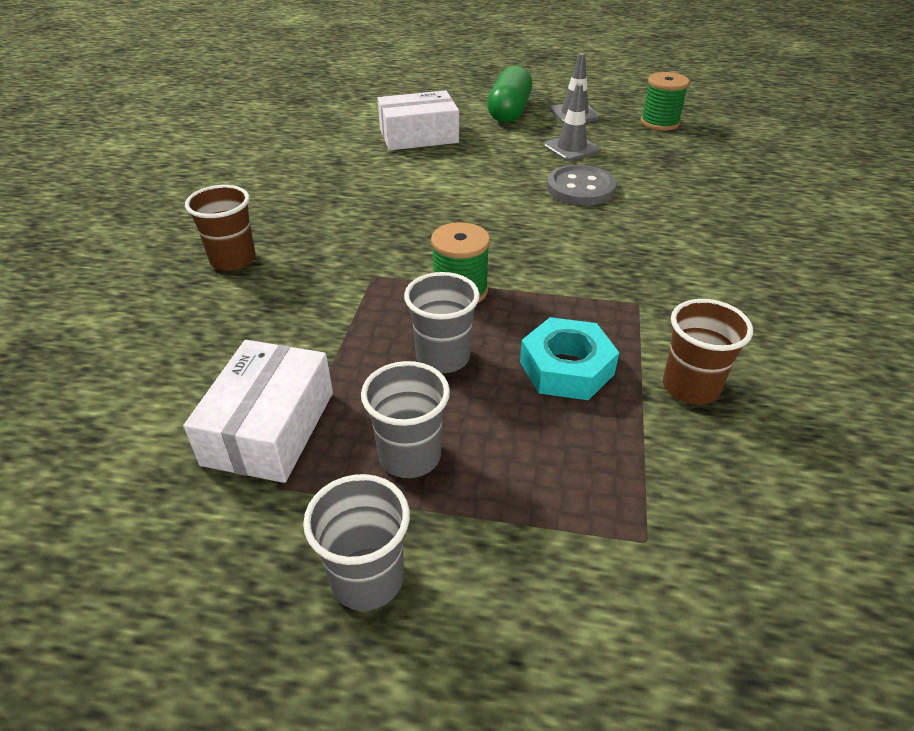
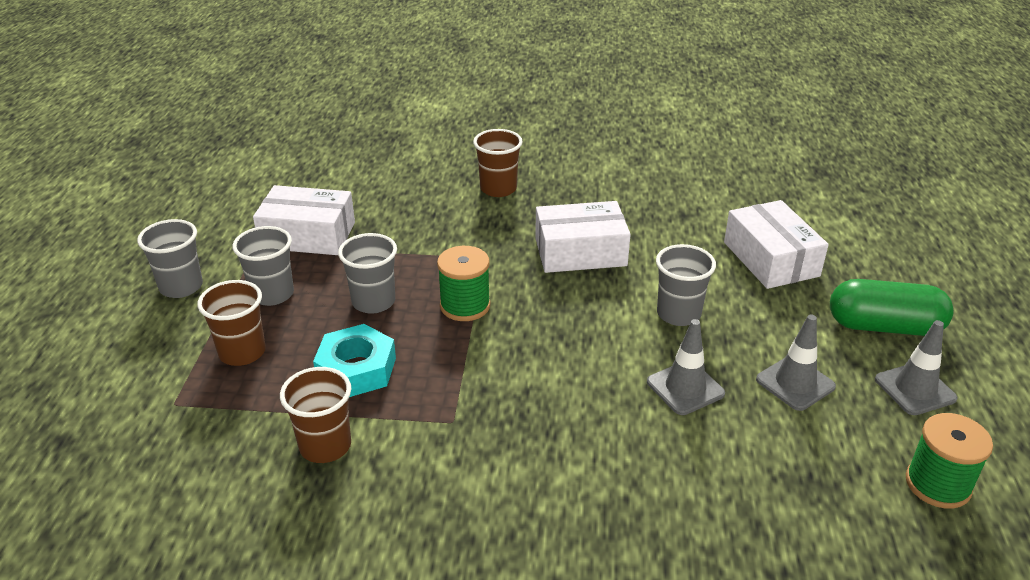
camera: 85 degrees right, 5 degrees down
(382, 218) = (580, 252): none -> white box
(487, 181) = (678, 314): none -> grey cup
(537, 476) = (242, 352): none -> brown cup
(580, 188) = (685, 388): grey button -> grey traffic cone

